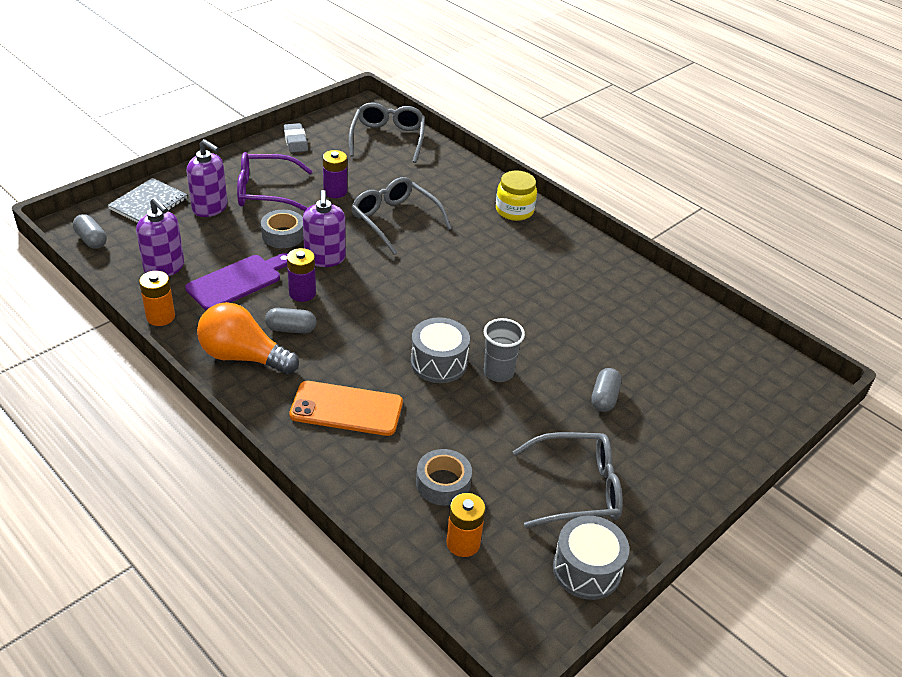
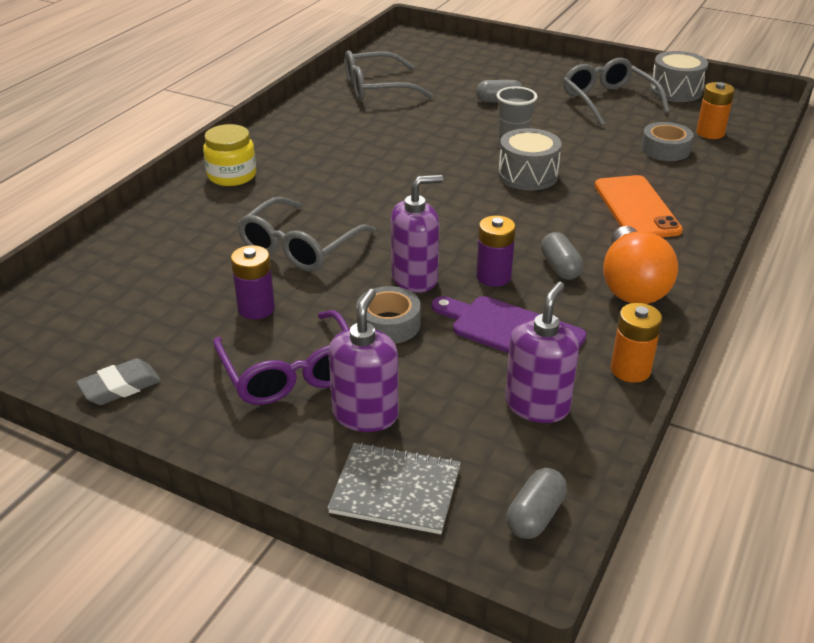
camera: 105 degrees left, 5 degrees down
(388, 139) = (84, 297): grey glasses -> grey glasses (377, 88)

